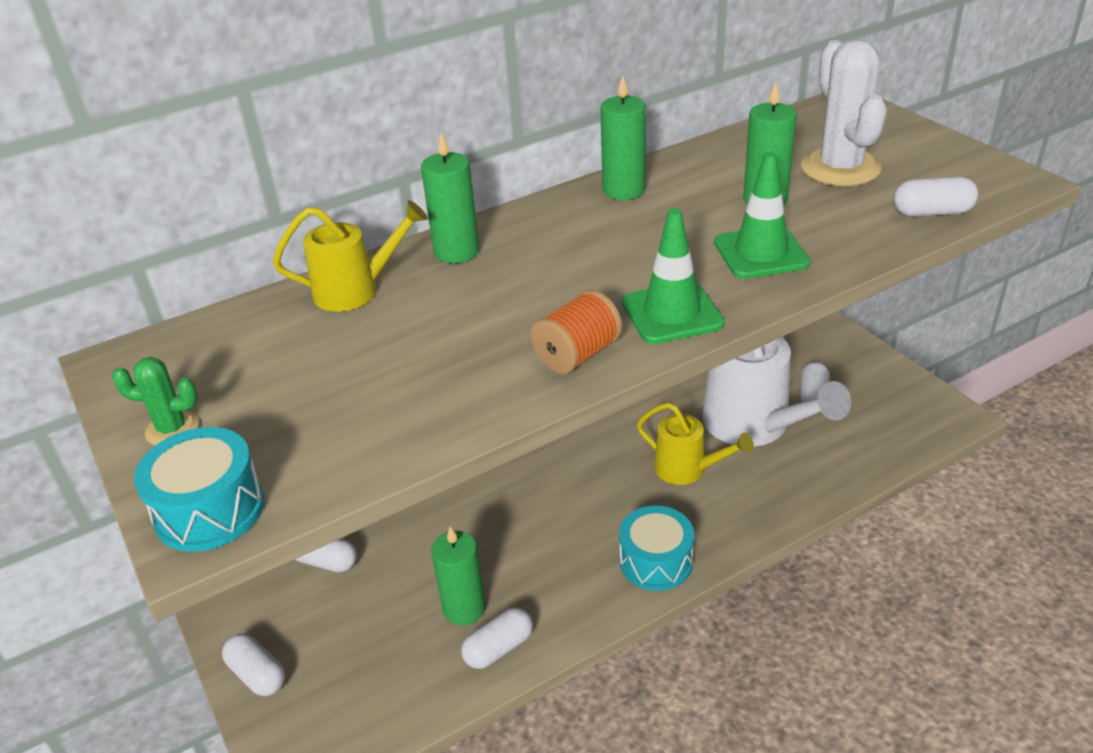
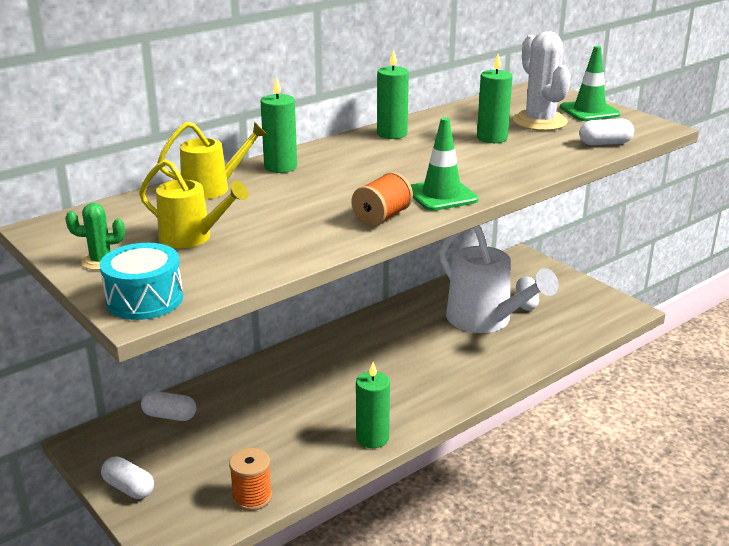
camera: 10 degrees left, 10 degrees down
(408, 702) = (252, 497): none -> orange spool
(464, 608) = (285, 439): green candle -> green candle (372, 438)
(498, 648) = (316, 461): white capsule -> none
(656, 561) = (426, 404): turquoise drum -> none
(687, 469) = (440, 348): yellow watering can -> yellow watering can (192, 238)
(761, 253) = (495, 165): green traffic cone -> green traffic cone (589, 111)

